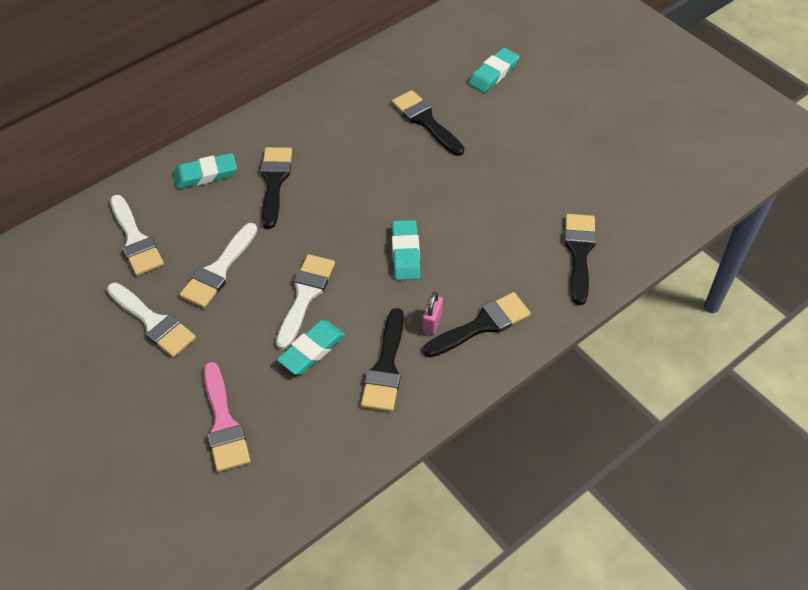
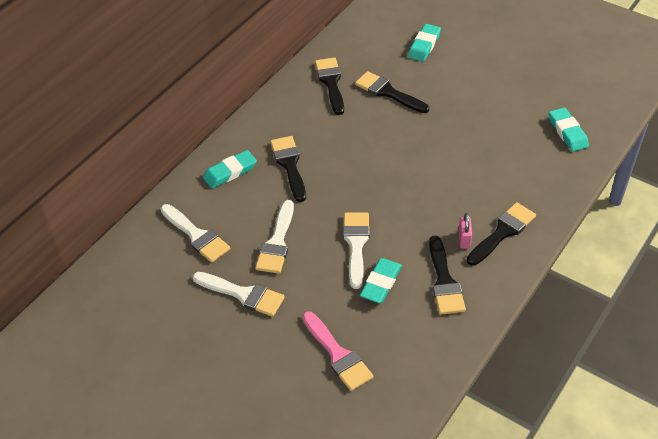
camera: 15 degrees left, 5 degrees down
(405, 253) = (419, 194): turquoise eraser -> turquoise eraser (567, 132)
(579, 252) = (550, 162): black brush -> black brush (331, 83)

